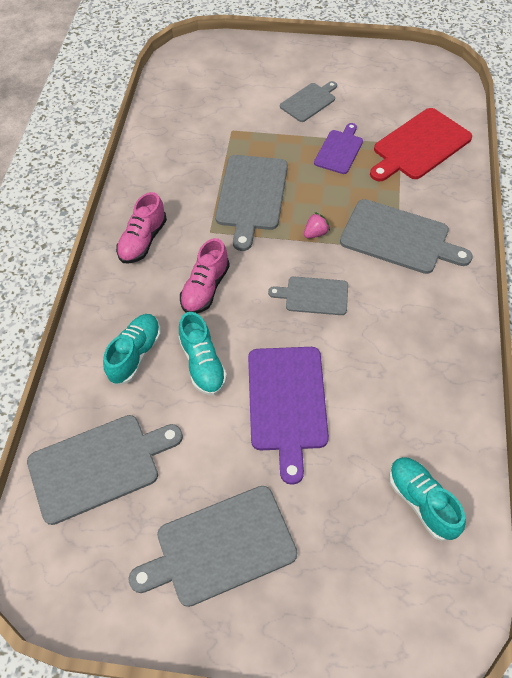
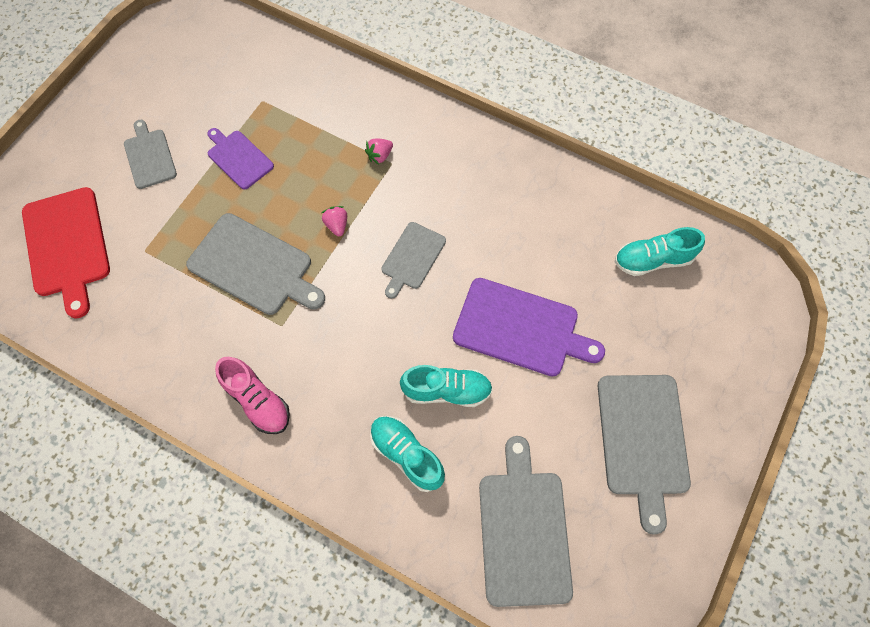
camera: 70 degrees left, 10 degrees up
(205, 288) = (355, 356): pink shoe -> none
(399, 238) = (380, 156): grey cutting board -> pink strawberry
(419, 146) = (275, 86): red cutting board -> red cutting board (67, 246)

